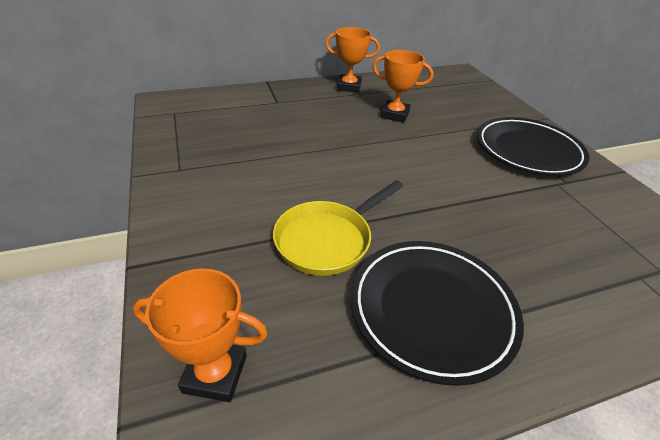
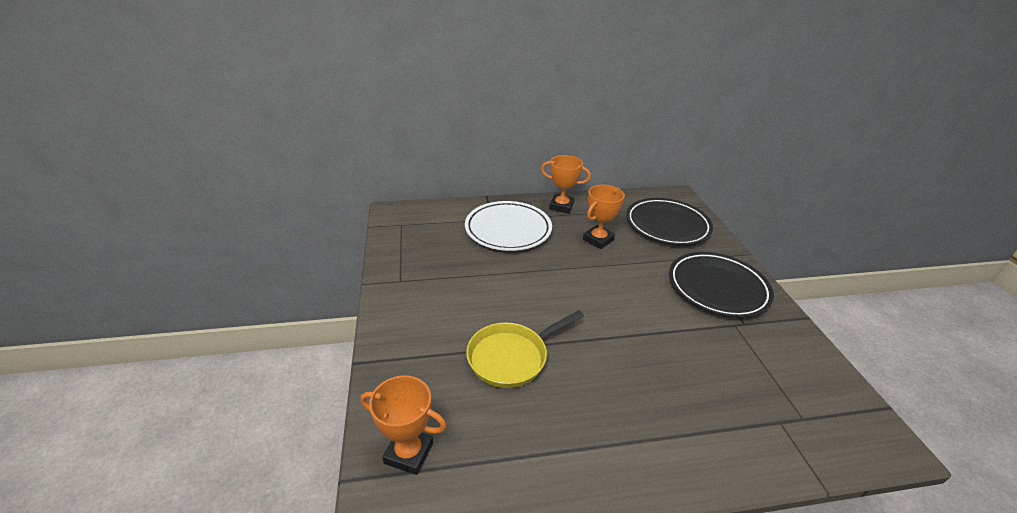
camera: 10 degrees right, 5 degrees down
(296, 111) = (508, 230): none -> white plate
(394, 115) = (598, 240): orange trophy -> orange trophy turned 75 degrees counterclockwise
(432, 310) = (584, 427): black plate -> black plate (667, 225)

